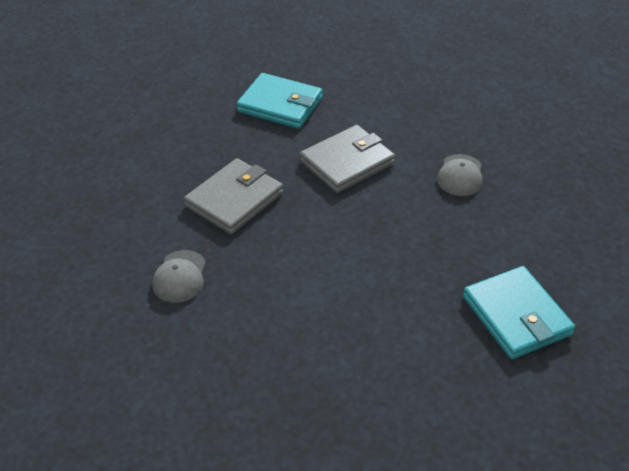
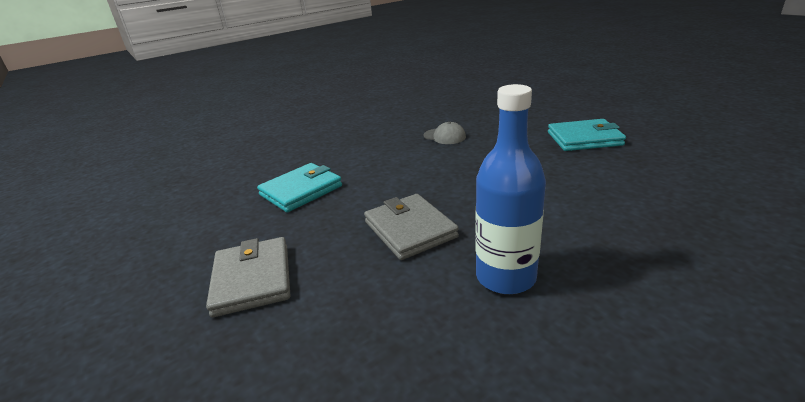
camera: 65 degrees left, 15 degrees down
(180, 277) = (505, 277): grey cap -> blue bottle
(347, 162) = (401, 171): grey wallet -> grey wallet (252, 279)

